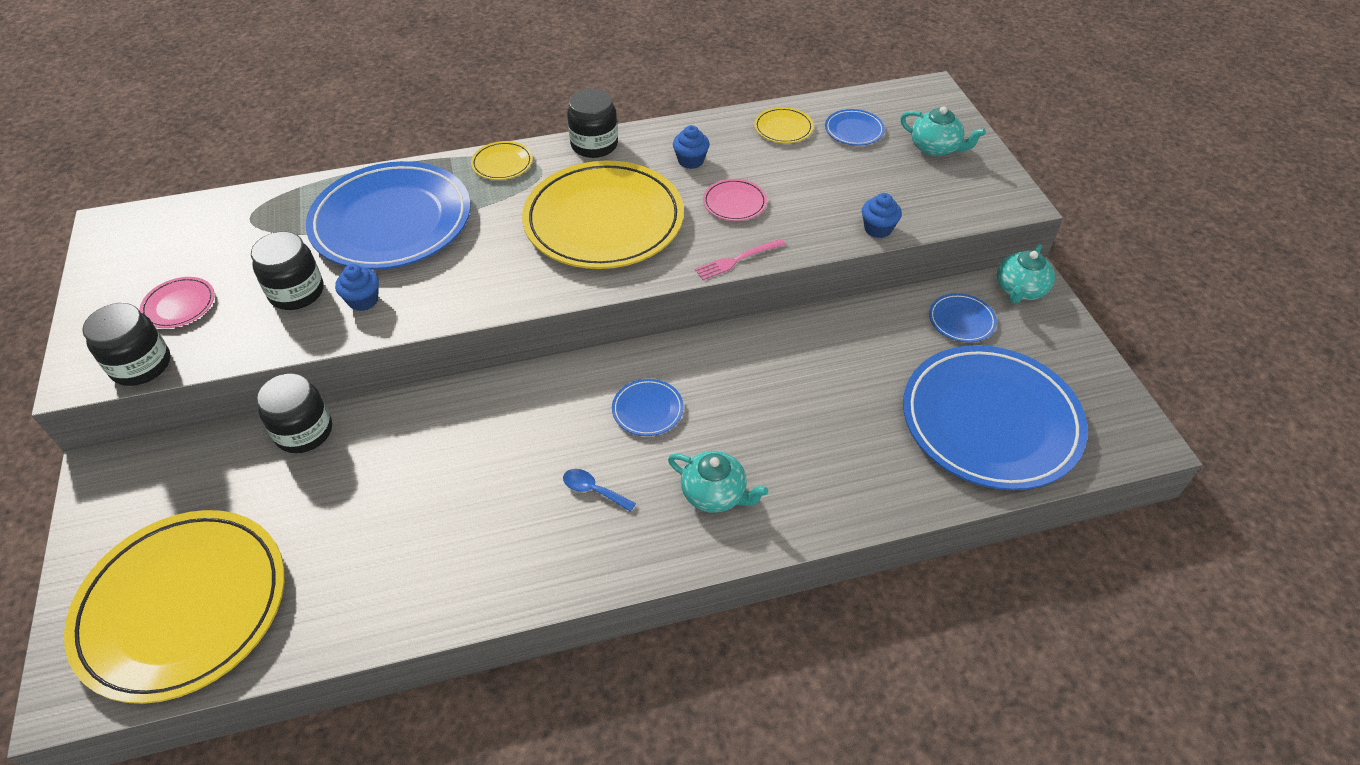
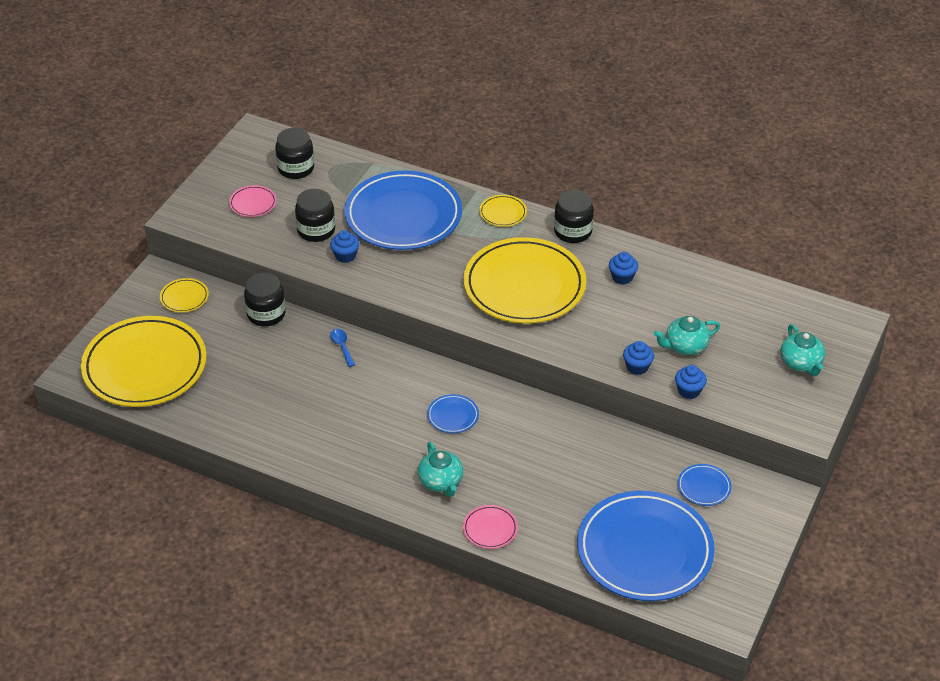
camera: 40 degrees right, 5 degrees down
(141, 365) = (210, 228): black jar -> black jar (296, 168)
(593, 490) = (380, 438): blue spoon -> blue spoon (342, 346)
(734, 203) = (617, 321): pink plate -> pink plate (490, 529)
(737, 260) = (577, 357): pink fork -> none
(783, 128) = (711, 289): yellow plate -> yellow plate (184, 297)
(805, 235) = (637, 367): none -> blue cupcake
(854, 130) = (759, 318): blue plate -> none
(1019, 290) = (769, 494): turquoise teapot -> turquoise teapot (685, 346)

